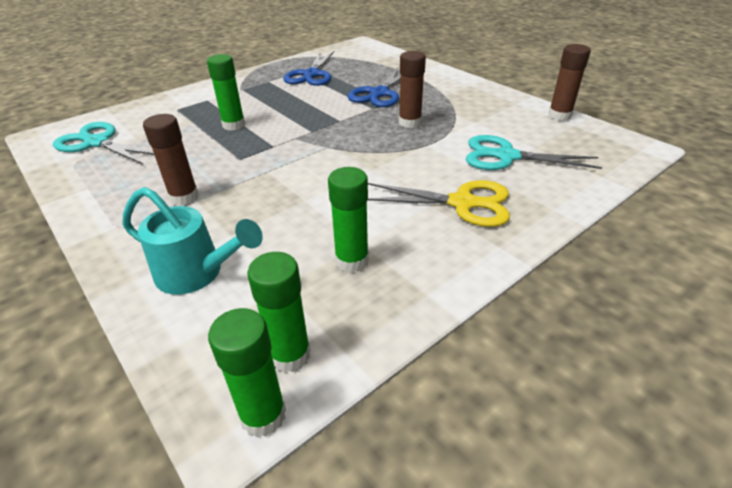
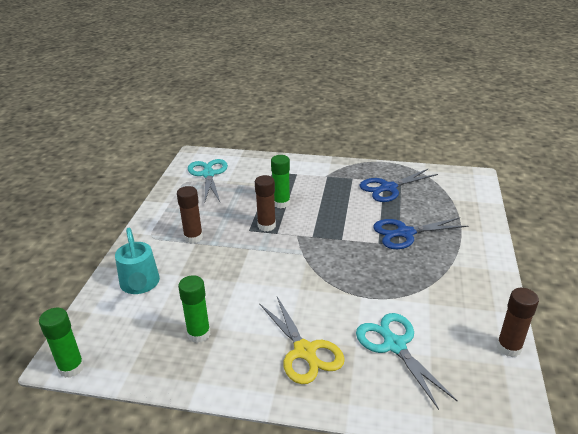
camera: 50 degrees right, 5 degrees down
(290, 355) = (112, 354): green glue stick -> none
(410, 122) = (381, 271): brown glue stick -> brown glue stick (266, 226)

